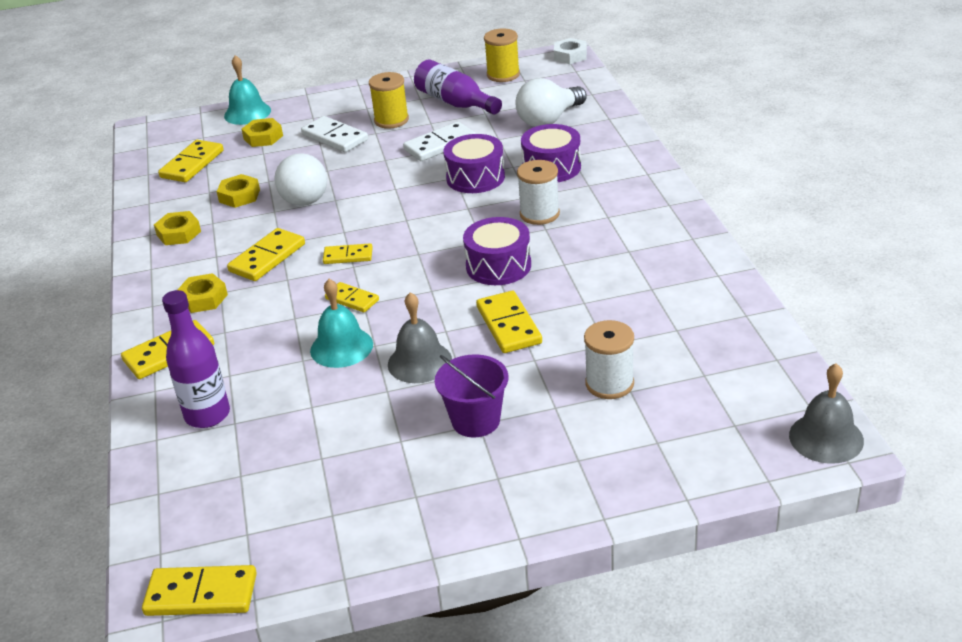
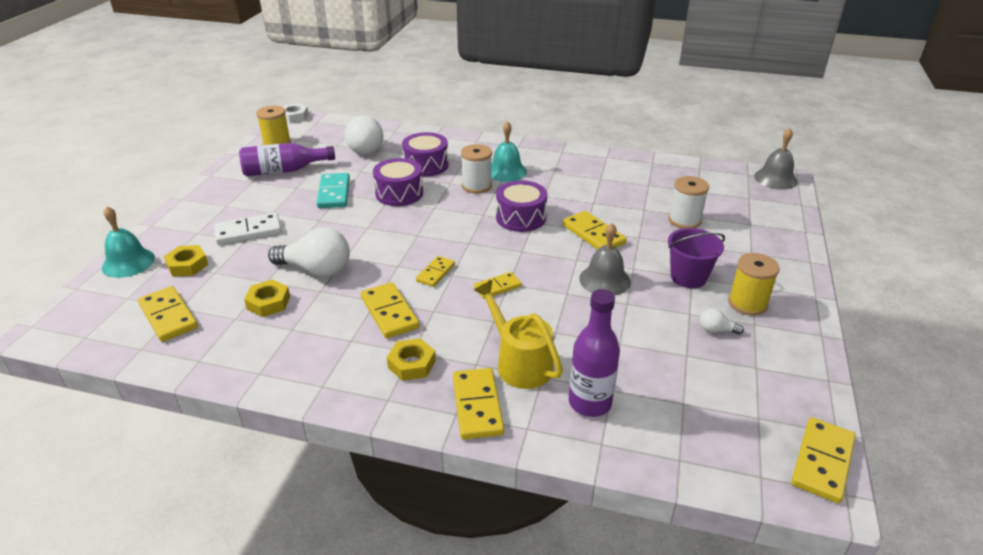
camera: 65 degrees left, 0 degrees up
(179, 233) = (283, 353): yellow nut -> none
(241, 354) = (519, 362): none -> yellow watering can
(341, 347) = (556, 309): turquoise bell -> turquoise bell (506, 171)
(381, 468) = (716, 330): none -> white light bulb
(391, 120) = (265, 201): yellow spool -> yellow spool (747, 303)
(440, 145) = (334, 193): white domino -> turquoise domino
(509, 325) = (593, 234): yellow domino -> yellow domino turned 45 degrees clockwise

